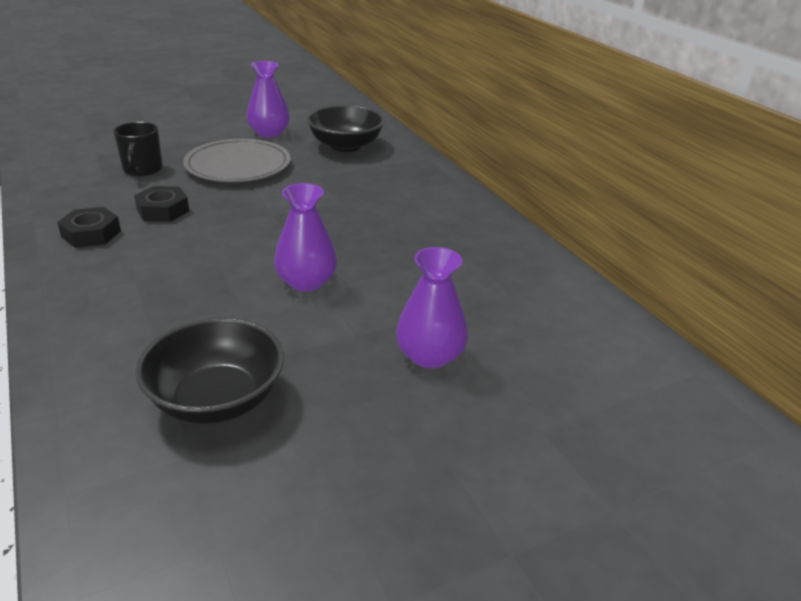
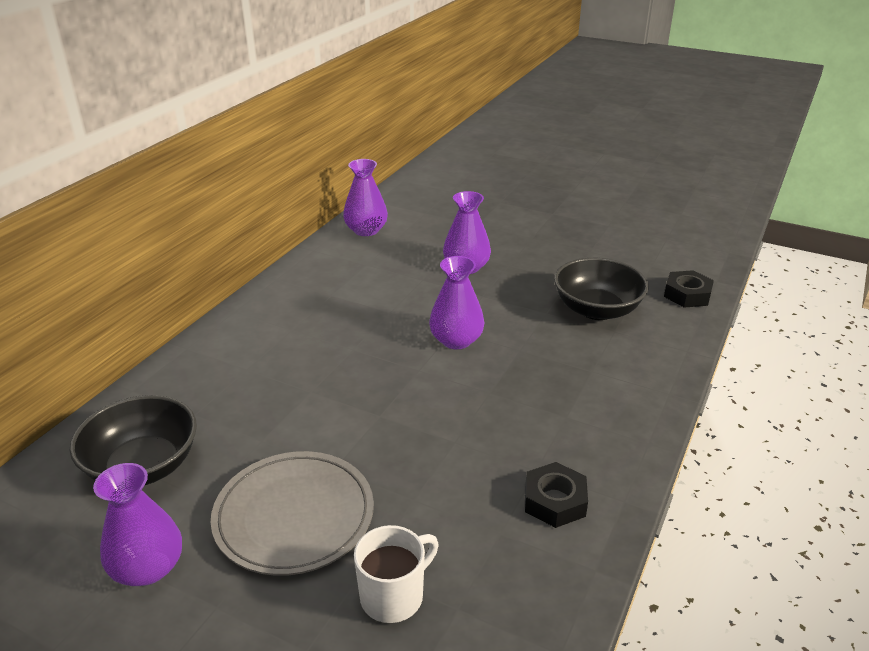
camera: 125 degrees left, 0 degrees up
(142, 169) = (394, 596): black mug -> white mug
(163, 210) = (458, 491): black nut -> black nut (687, 295)
(601, 328) = (366, 230): none -> purple vase

